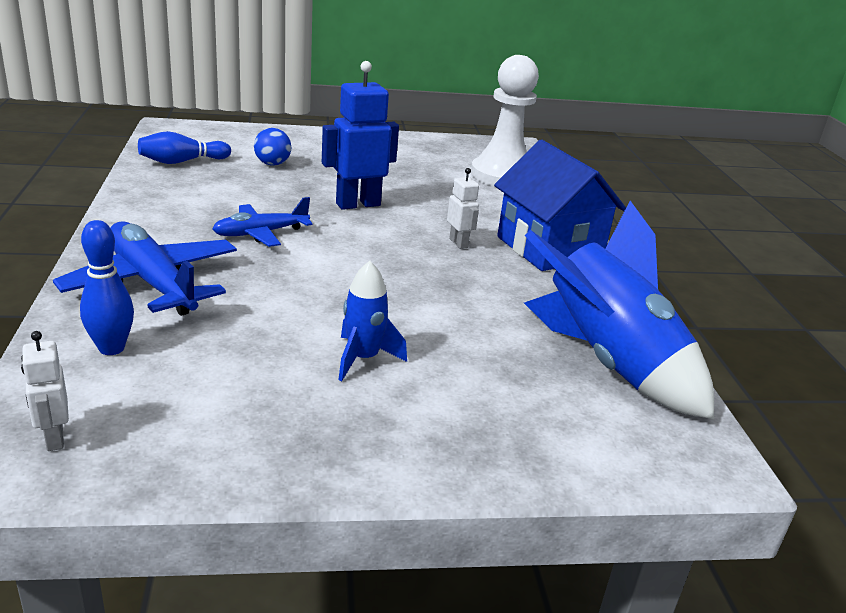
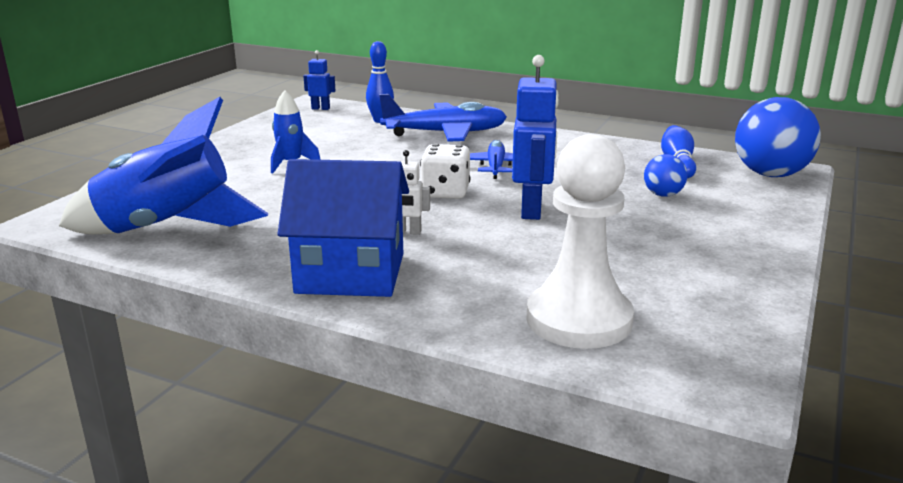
camera: 125 degrees right, 5 degrees down
(54, 438) = (320, 108): white robot -> blue robot
(188, 133) = (770, 174): none -> blue ball
(357, 244) = (445, 192): none -> white dice

